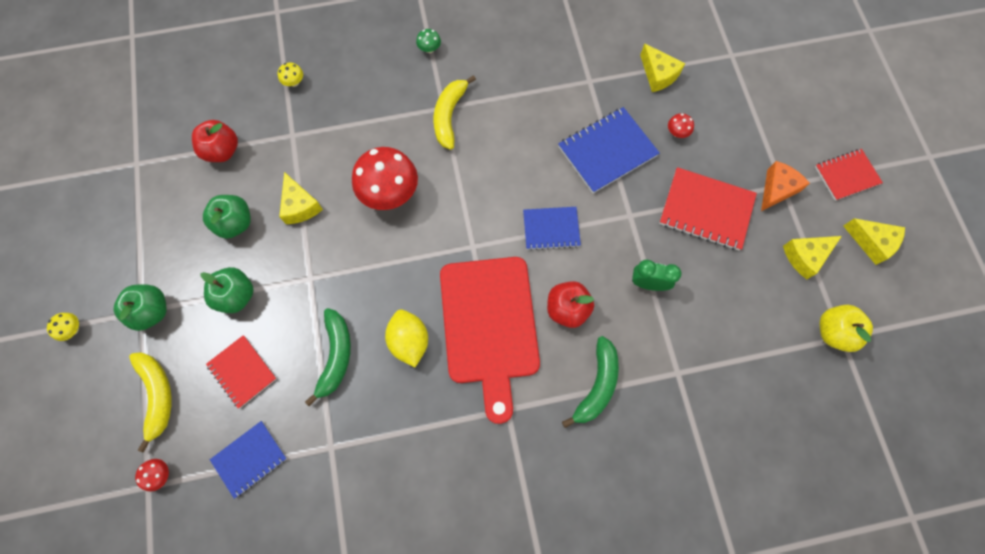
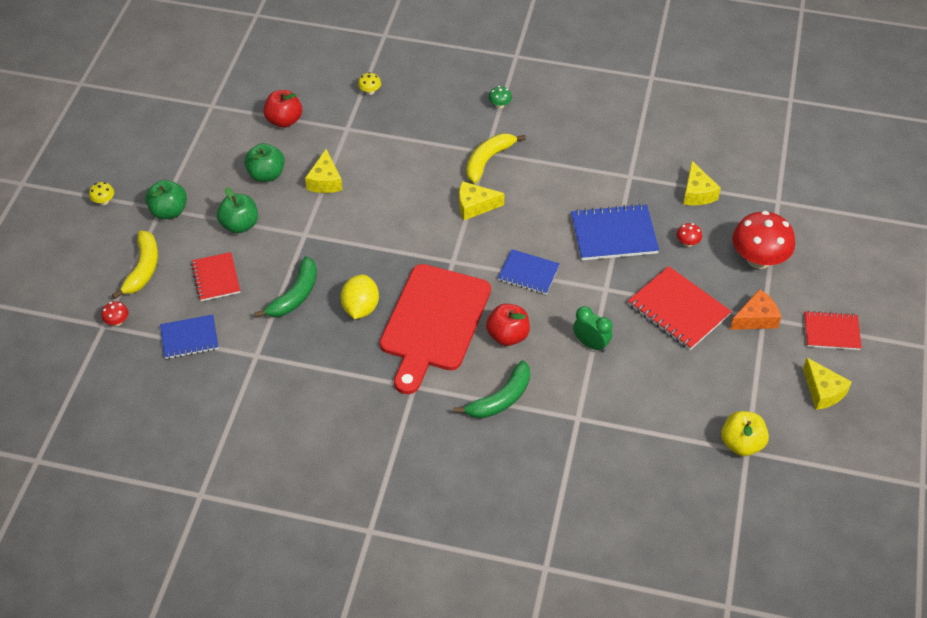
camera: 25 degrees right, 20 degrees down
(389, 193) = (404, 198): red mushroom -> red mushroom (758, 259)
(805, 256) = (751, 378): yellow cheese -> yellow cheese (475, 206)

